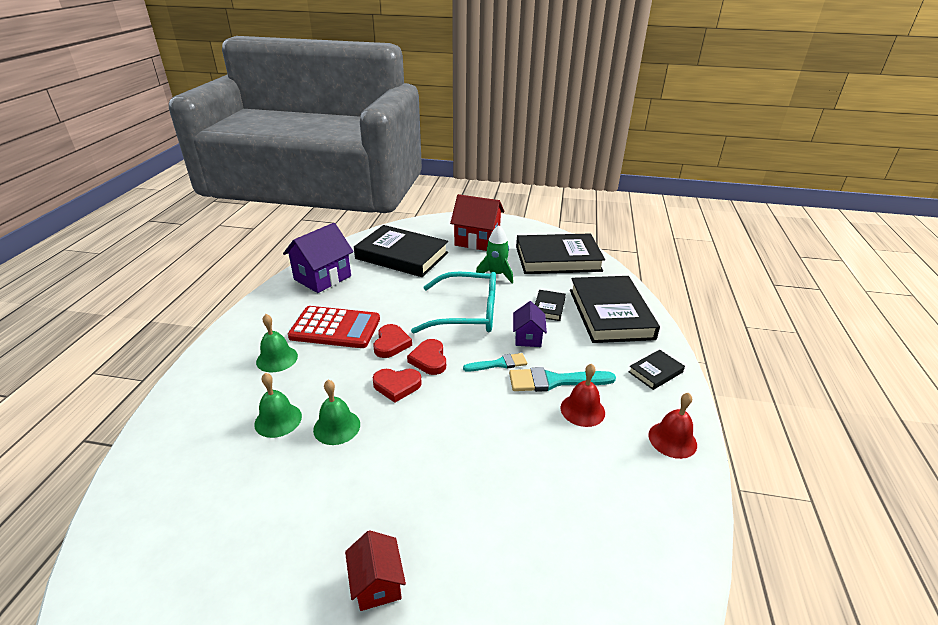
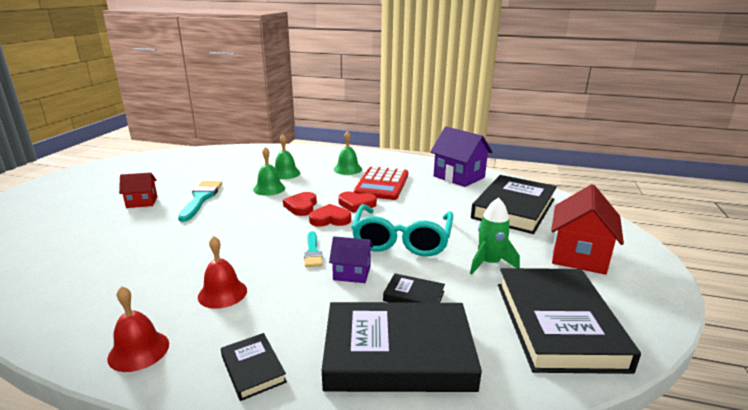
camera: 95 degrees right, 10 degrees down
(554, 381) = (273, 282): turquoise brush -> turquoise brush (201, 198)

